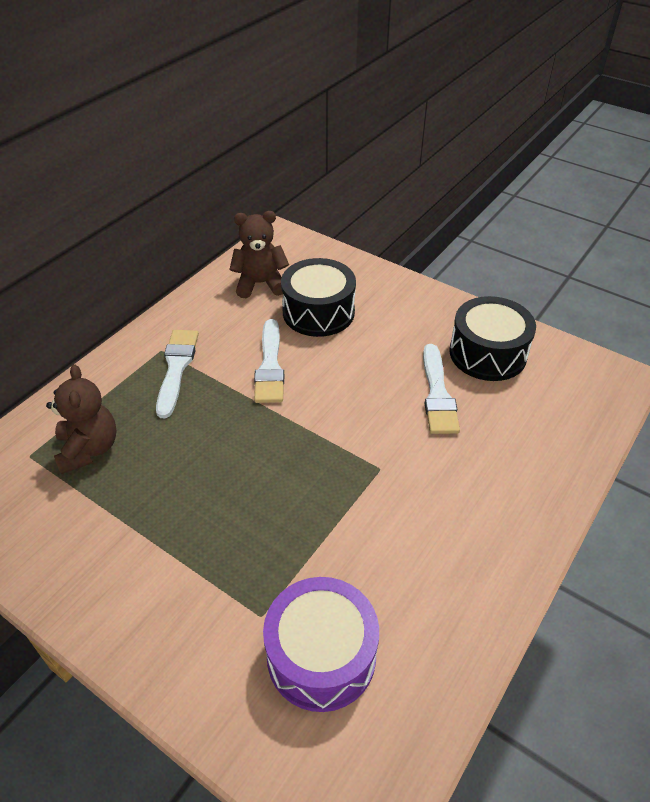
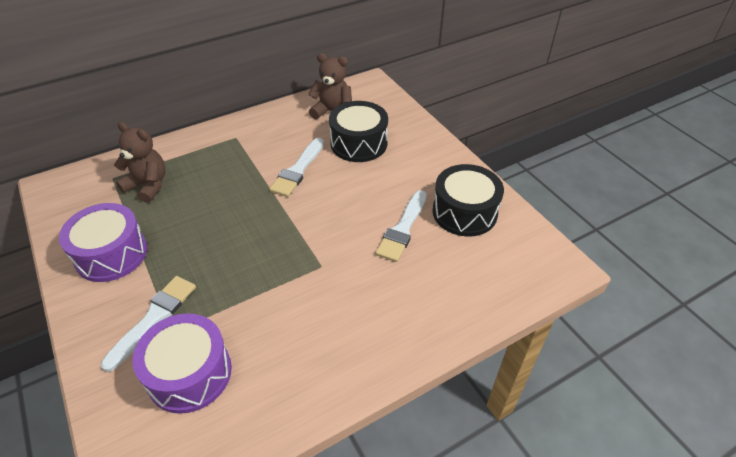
camera: 25 degrees right, 0 degrees up
(89, 449) = (148, 186): brown teddy bear -> brown teddy bear turned 75 degrees counterclockwise
(106, 554) = (111, 254): none -> purple drum
(176, 368) = (237, 152): white brush -> white brush (154, 318)

